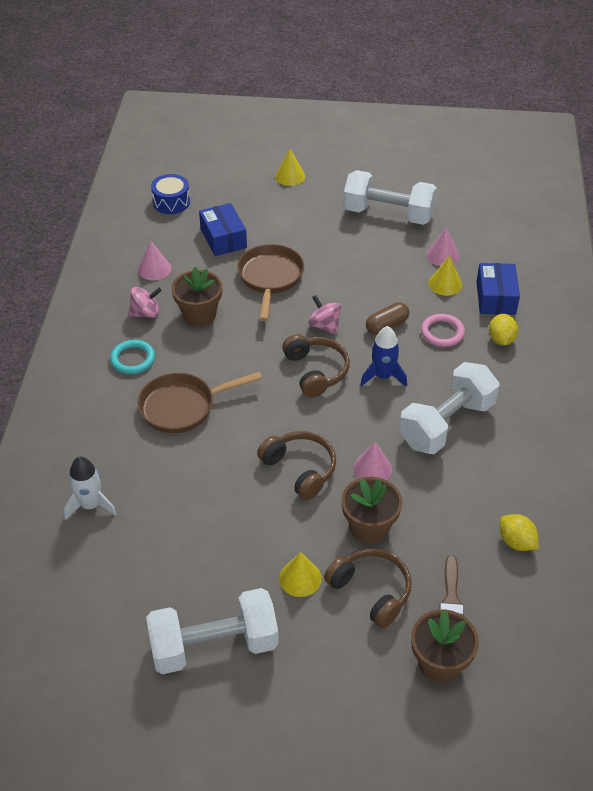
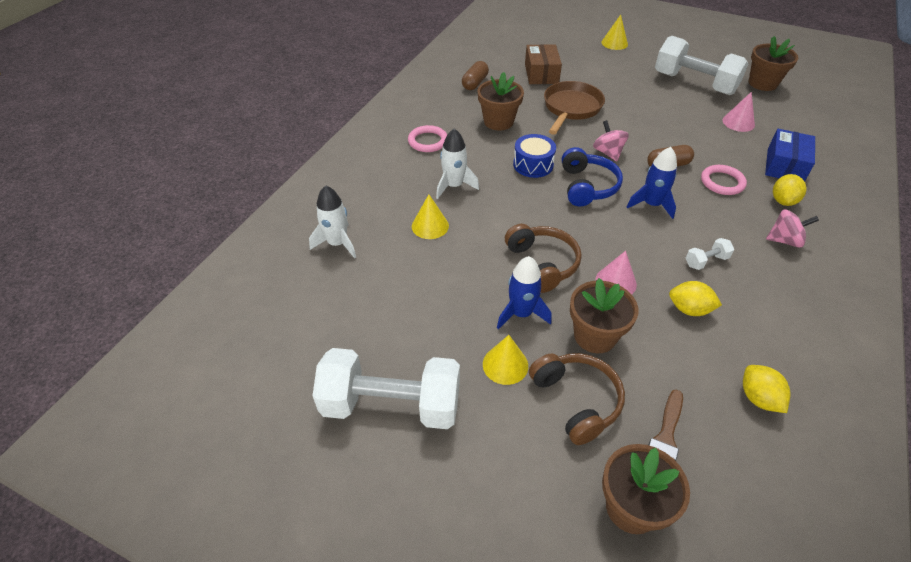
camera: 20 degrees right, 0 degrees up
(133, 359) = (428, 141): turquoise ring -> pink ring
(145, 313) = (454, 111): pink spinning top -> pink spinning top (784, 240)
(154, 269) = (475, 83): pink cone -> brown capsule
(171, 202) = (508, 43): blue drum -> blue drum (533, 165)
(182, 407) = (454, 186): brown pan -> white rocket
(223, 238) = (541, 73): blue box -> brown box
(297, 525) = (521, 313): none -> blue rocket
(315, 371) = (587, 186): brown headphones -> blue headphones
(443, 477) = (689, 309): none -> yellow lemon
(445, 284) = (735, 144): yellow cone -> yellow cone (430, 226)
(446, 424) = (706, 261): white dumbbell -> white dumbbell, size x0.40
(456, 198) = (762, 83): none -> brown flower pot

